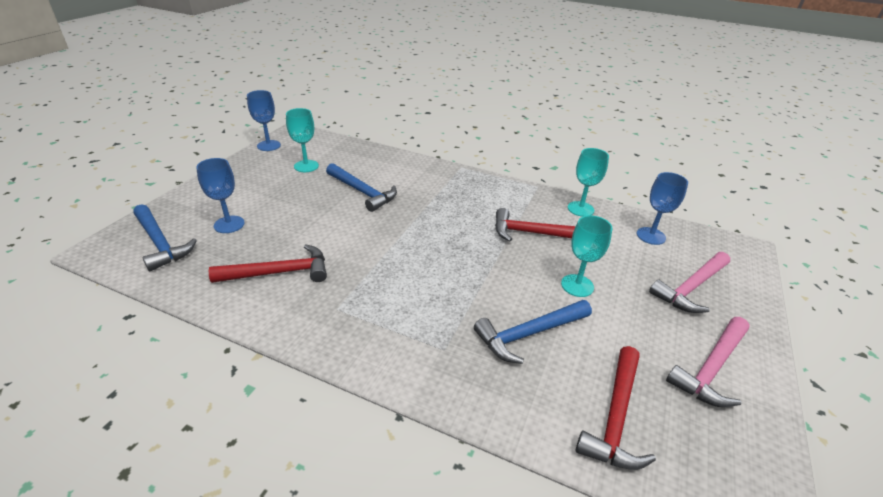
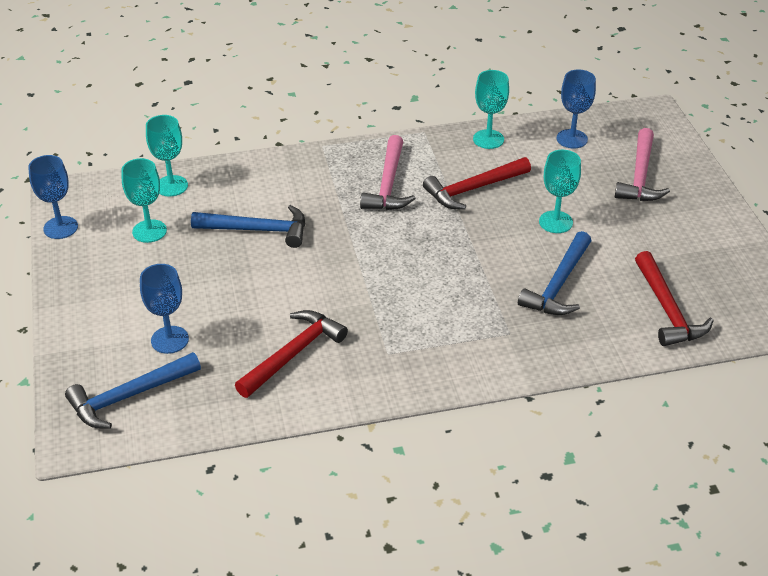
camera: 35 degrees left, 5 degrees up
(160, 243) = (129, 396): blue hammer -> blue hammer turned 135 degrees clockwise
(349, 151) = (171, 186): none -> turquoise goblet
(711, 368) = (700, 238): pink hammer -> pink hammer (388, 184)

